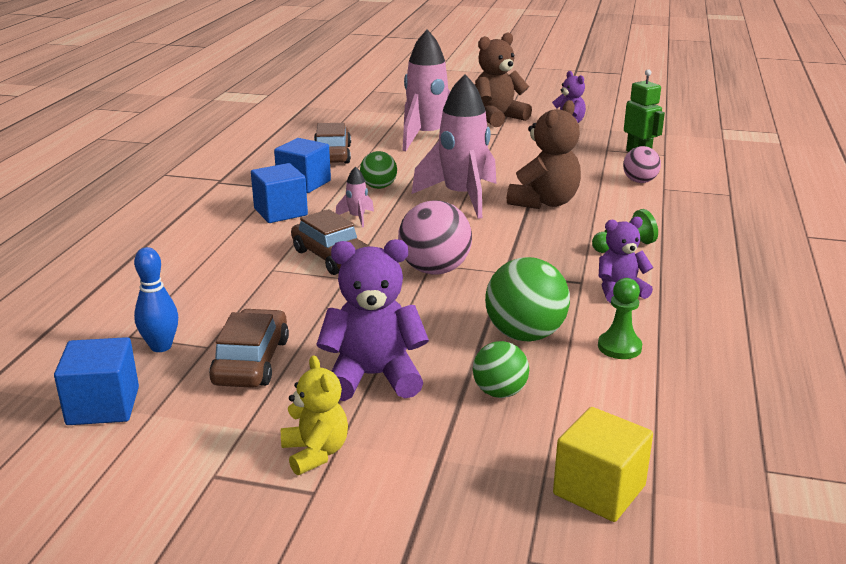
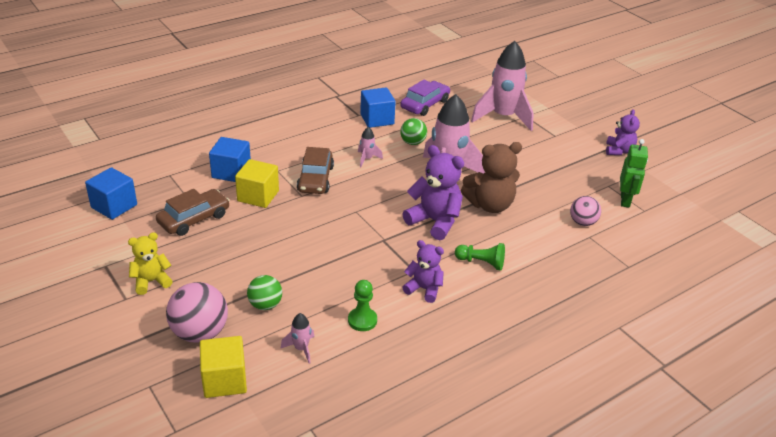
camera: 40 degrees right, 10 degrees up
(161, 346) = (172, 188): blue bowling pin -> none
(280, 212) = (335, 134): blue cube -> blue cube (231, 172)
(293, 301) = (258, 196): none -> yellow cube
(315, 453) = (151, 281): yellow teddy bear -> yellow teddy bear turned 135 degrees counterclockwise
(332, 154) = (425, 104): brown car -> purple car
(373, 377) = (228, 260): purple teddy bear -> purple teddy bear (434, 221)
(434, 270) = (351, 216): pink ball -> pink ball (200, 333)
(497, 118) = (578, 122): brown teddy bear -> none
(525, 335) = (329, 282): green ball -> none
(614, 407) = (301, 349): none -> pink rocket

